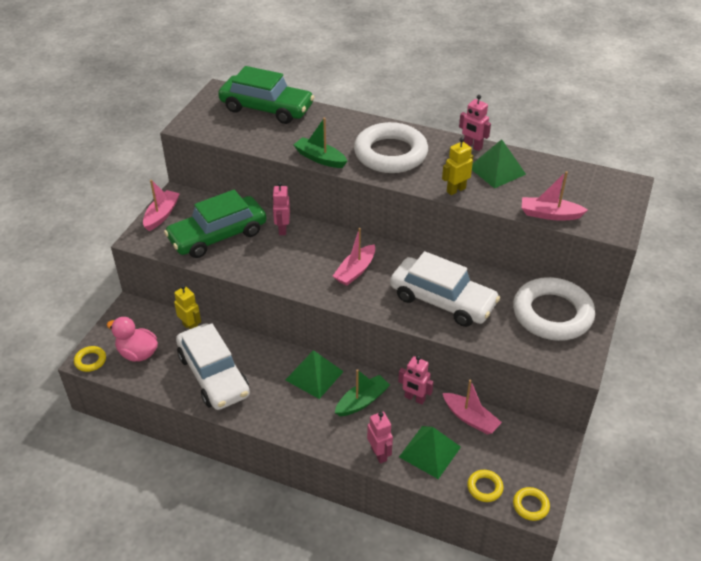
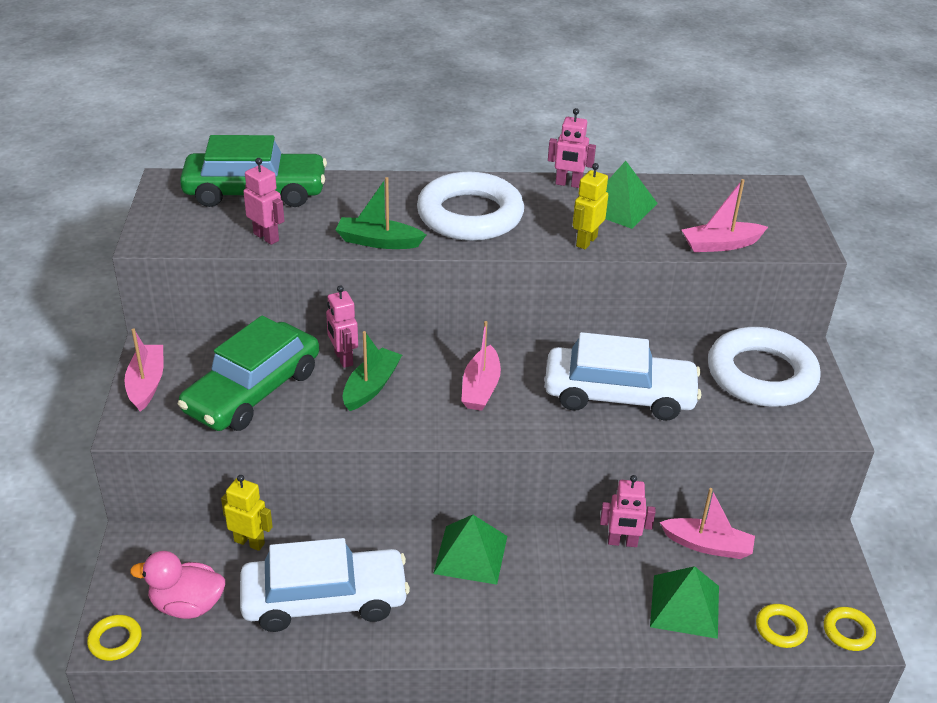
camera: 25 degrees left, 5 degrees down
(213, 375) = (324, 600): white car -> white car turned 45 degrees counterclockwise
(362, 401) = (556, 568): green boat -> green boat (371, 386)
(379, 454) = (623, 632): pink robot -> pink robot (266, 237)

